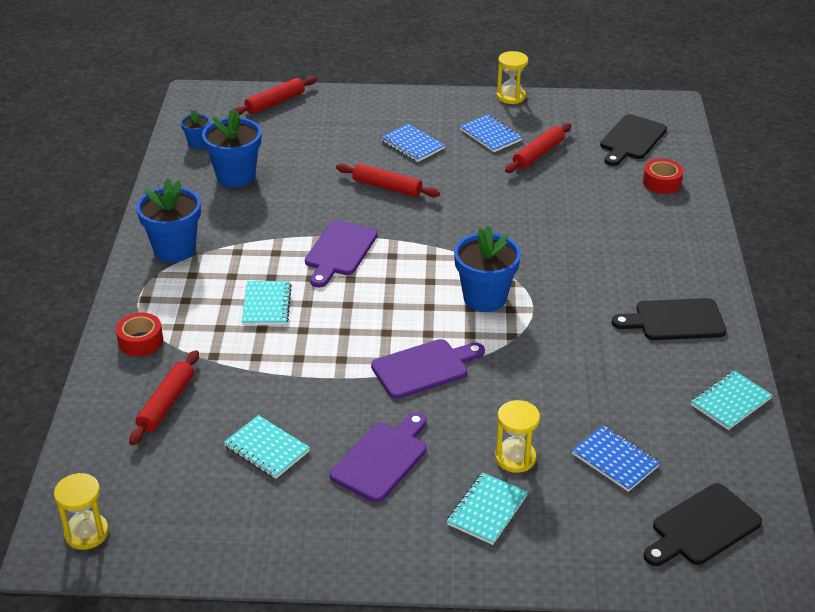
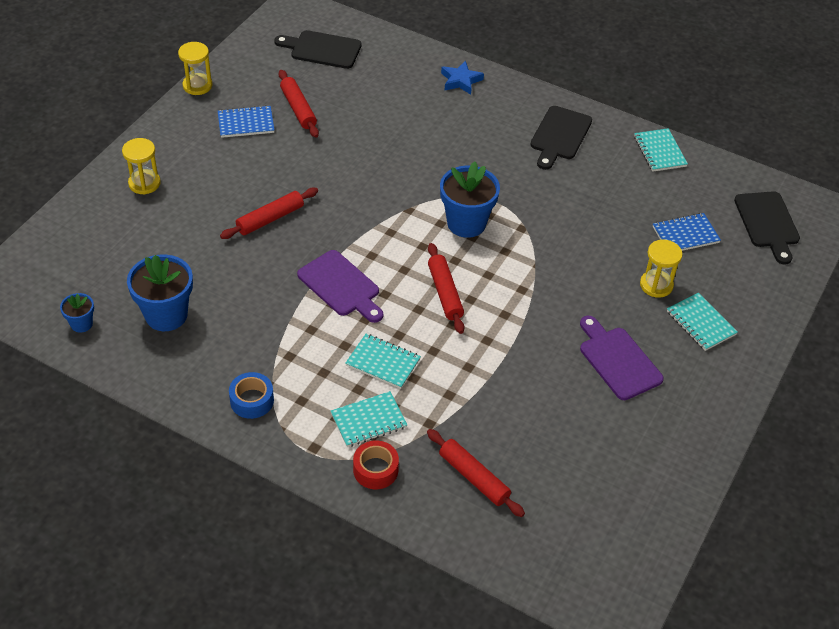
camera: 65 degrees left, 10 degrees up
(86, 533) = (606, 583): yellow hourglass -> yellow hourglass (144, 183)
(174, 249) = (252, 400): blue flower pot -> blue tape
(266, 449) = (568, 428): turquoise notebook -> turquoise notebook (369, 421)
(275, 102) = (60, 241): red rolling pin -> red rolling pin (445, 293)
(412, 145) = (218, 176): blue notebook -> none
(424, 368) = (528, 294): purple cutting board -> none
(631, 139) = (322, 49): black cutting board -> black cutting board turned 135 degrees clockwise
(661, 182) = (392, 62): red tape -> none
(683, 231) = (460, 81): none -> blue star

